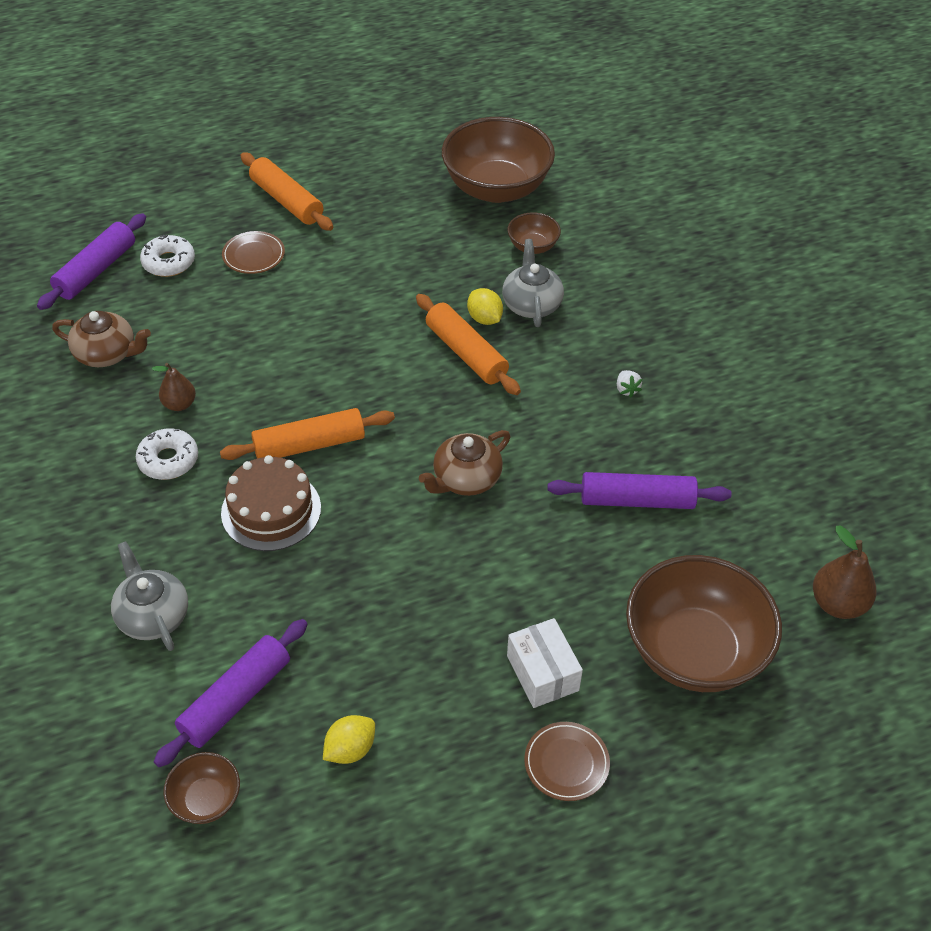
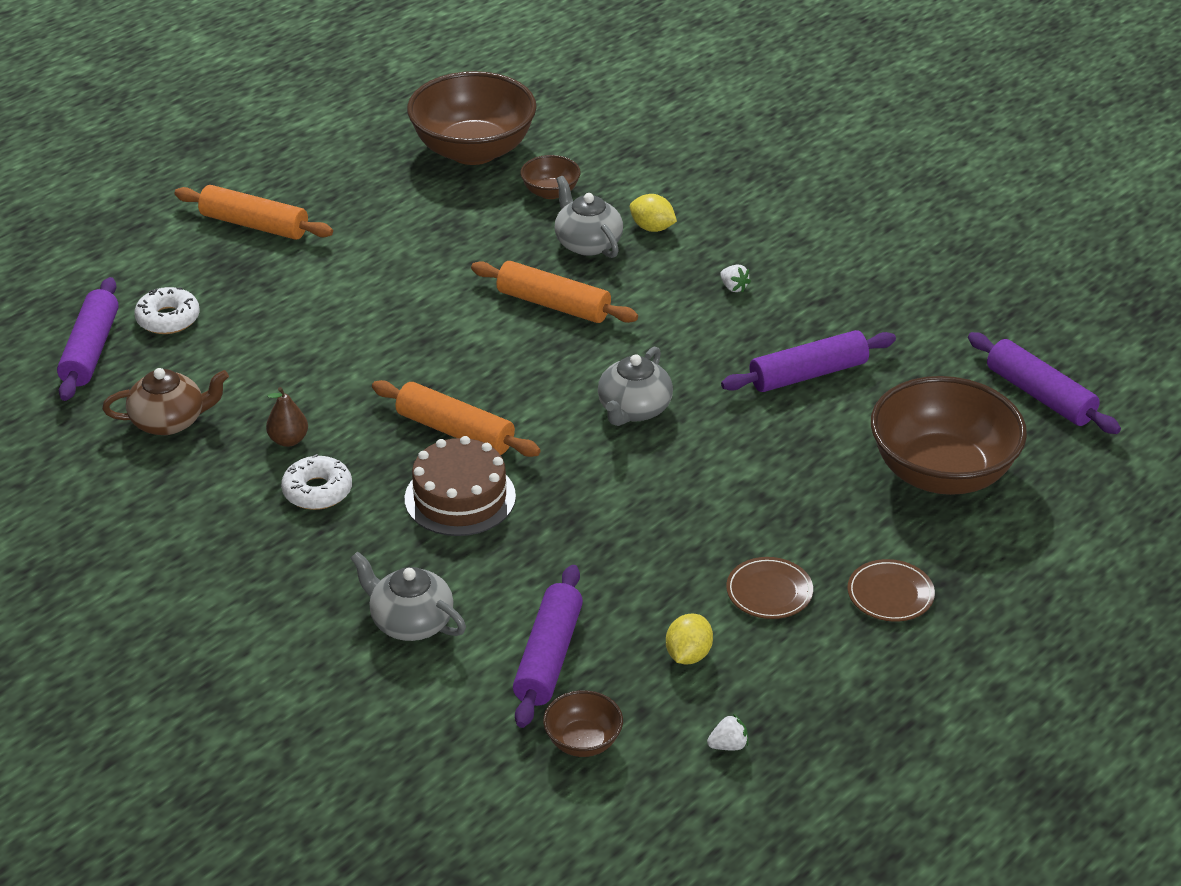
camera: 25 degrees left, 10 degrees down
(253, 255) = (258, 285): brown plate -> brown plate (769, 591)
(309, 445) = (455, 431): orange rolling pin -> orange rolling pin turned 75 degrees clockwise
(322, 862) = (728, 745): none -> white strawberry
(465, 479) = (633, 409): brown teapot -> grey teapot
(484, 319) = (549, 269): yellow lemon -> yellow lemon (652, 228)
(542, 673) = (820, 536): white box -> none
(837, 604) = (1040, 395): brown pear -> purple rolling pin

